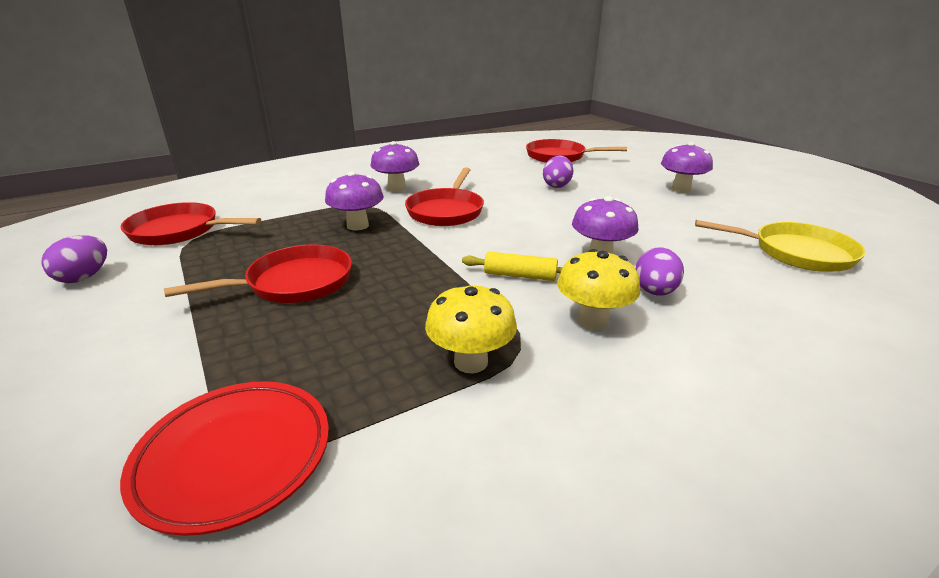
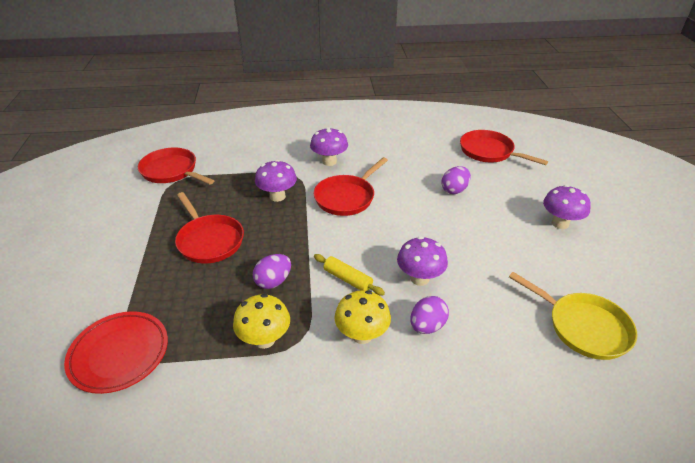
camera: 25 degrees right, 10 degrees up
(84, 277) = (108, 200): purple egg -> purple egg (273, 281)
(293, 283) = (209, 240): red pan -> red pan turned 60 degrees clockwise

